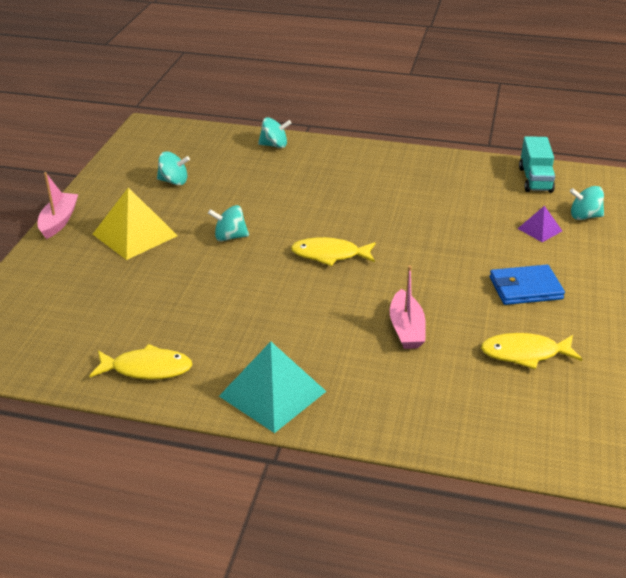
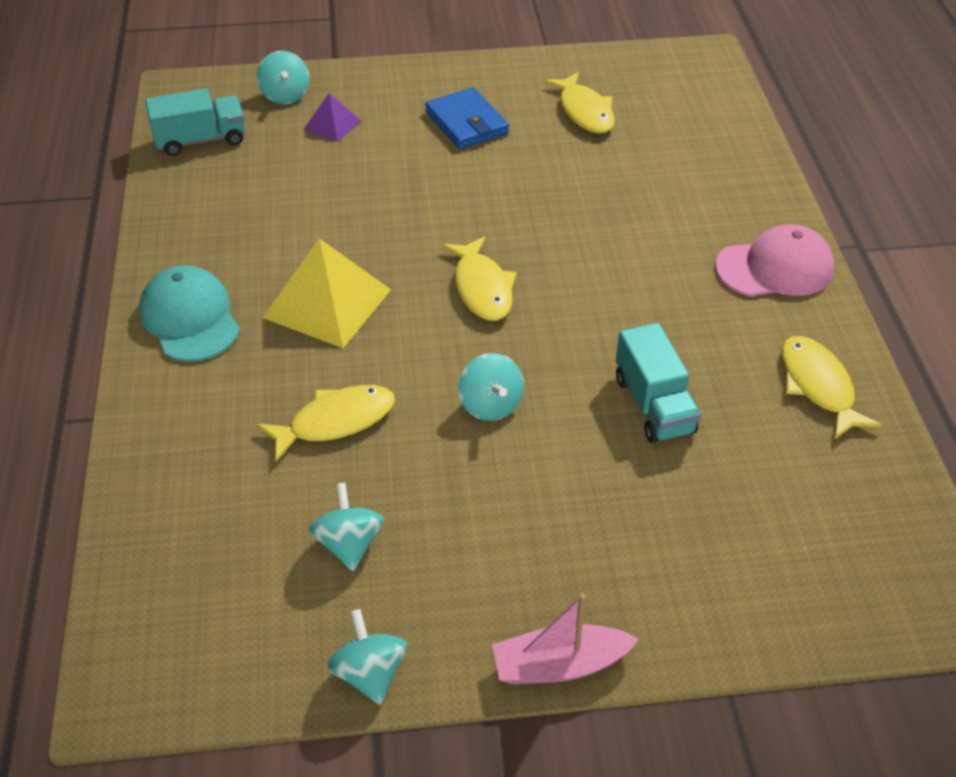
camera: 110 degrees left, 10 degrees up
(135, 235) = (544, 528): yellow pyramid -> yellow pyramid (327, 303)
(185, 294) = (653, 405): none -> turquoise truck
(253, 189) = (335, 422): none -> yellow fish
(272, 393) = (775, 268): turquoise pyramid -> pink cap
(274, 145) = (164, 442): turquoise spinning top -> turquoise spinning top (370, 673)
(360, 160) = (190, 318): none -> turquoise cap
(406, 329) = (596, 194): pink boat -> none

